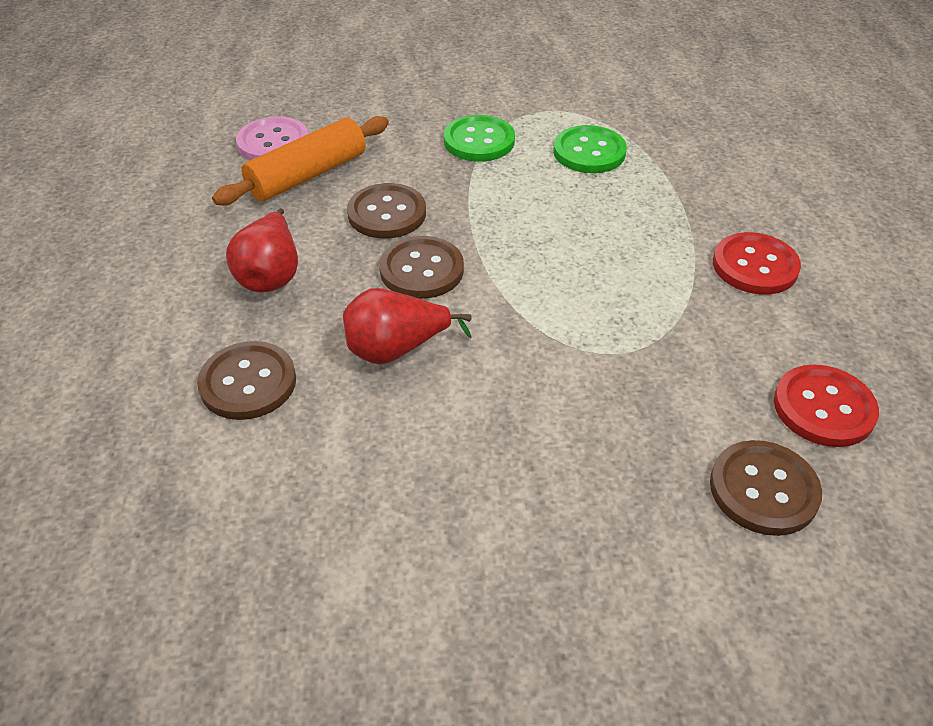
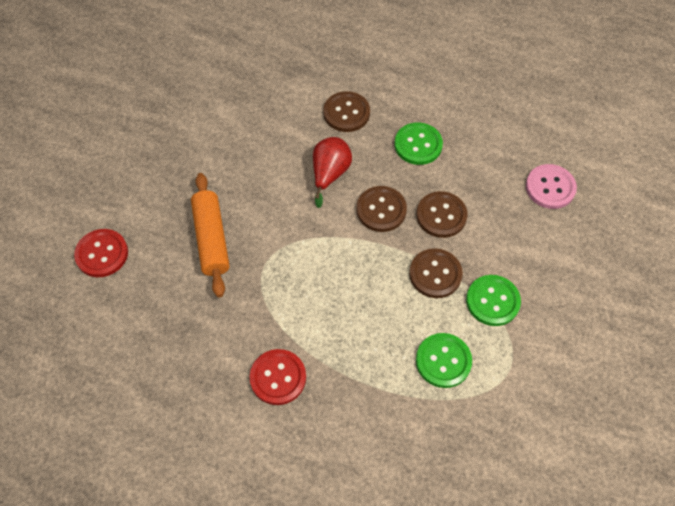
camera: 120 degrees right, 15 degrees up
(271, 275) = (418, 145): red pear -> green button
(307, 175) = (503, 192): orange rolling pin -> orange rolling pin (211, 239)
(763, 489) = (153, 269): brown button -> brown button (435, 274)
(823, 408) = (170, 329): red button -> red button (102, 254)

